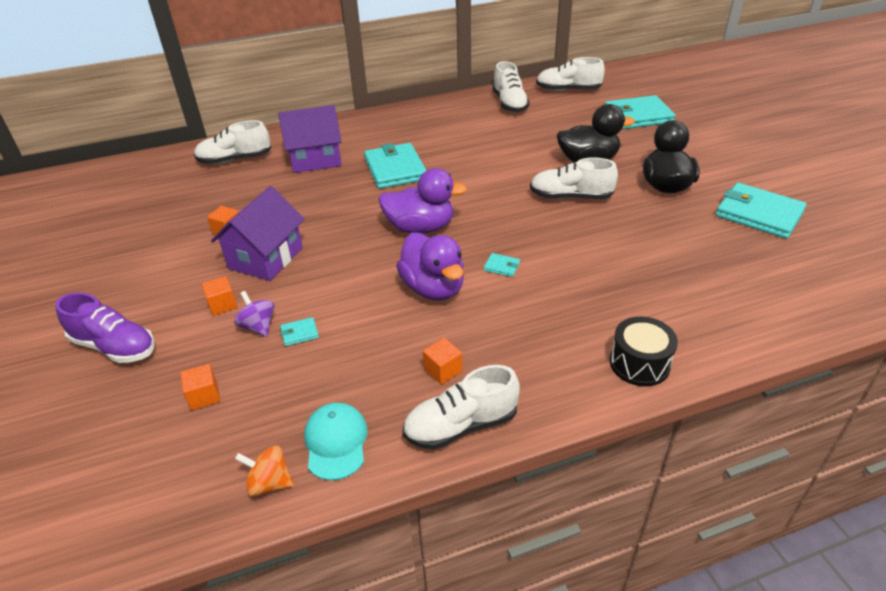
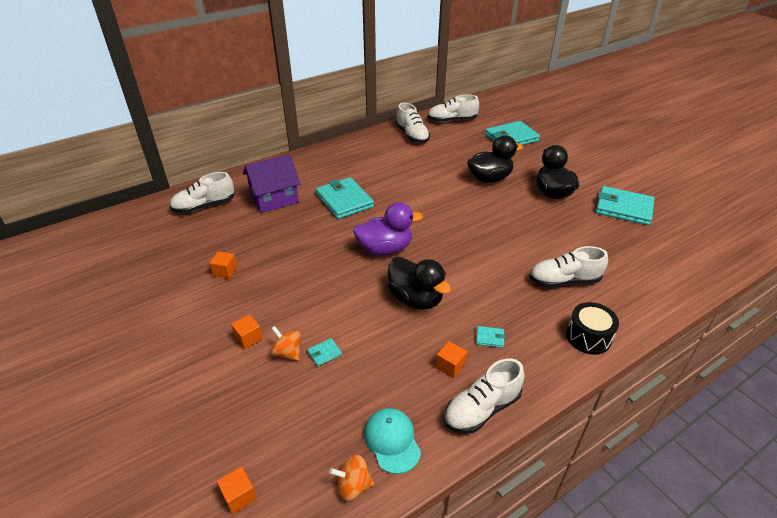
camera: 15 degrees left, 0 degrees up
(115, 346) = (168, 391): purple shoe -> none
(204, 396) = (267, 421): orange cube -> orange cube (239, 496)
(258, 326) = (287, 353): purple spinning top -> orange spinning top
(266, 258) = (268, 291): purple house -> none
(433, 288) = (415, 299): purple duck -> black duck
(501, 266) = (460, 273): turquoise wallet -> turquoise wallet (490, 338)
(570, 197) = (488, 209): white shoe -> white shoe (564, 281)

